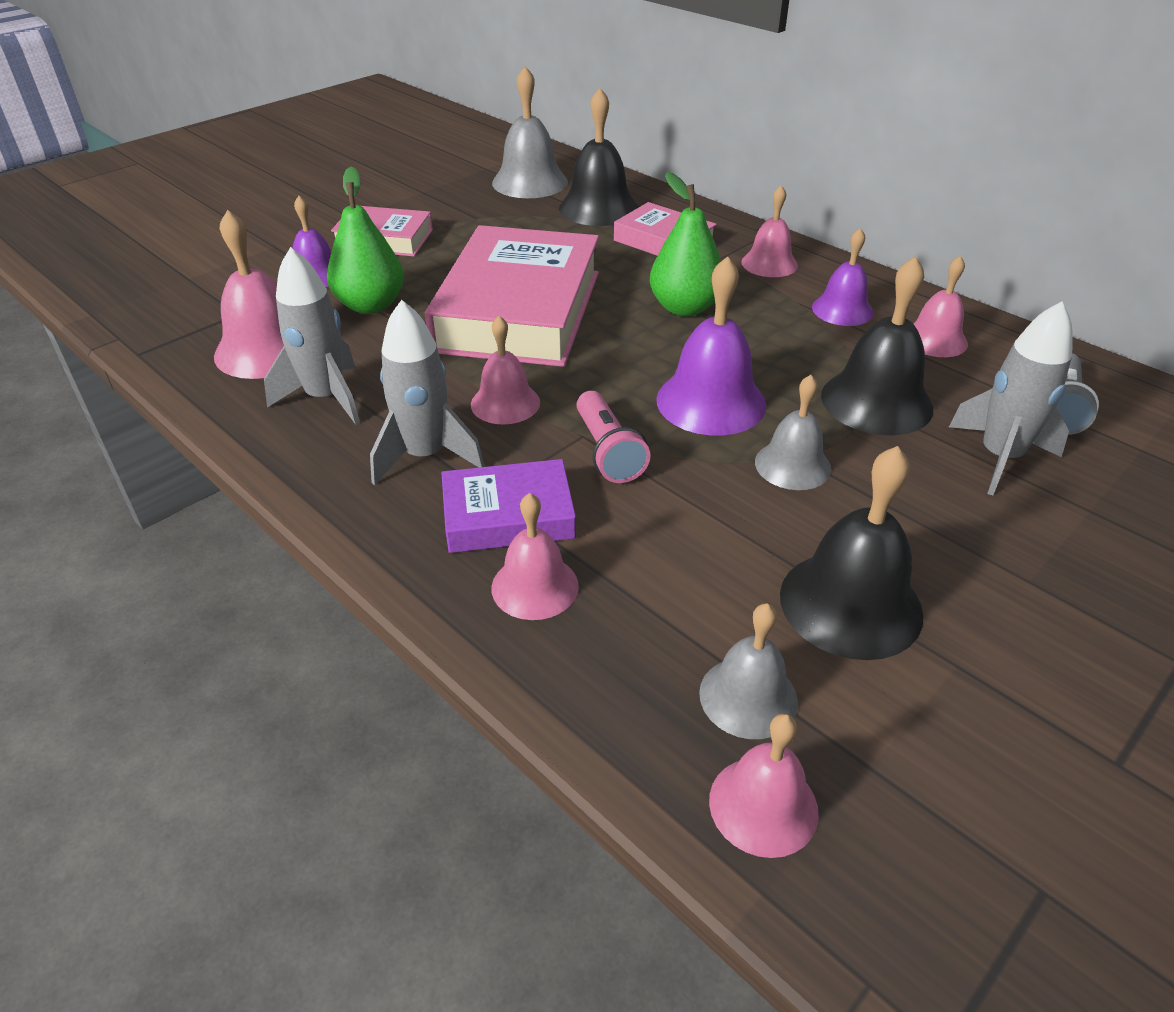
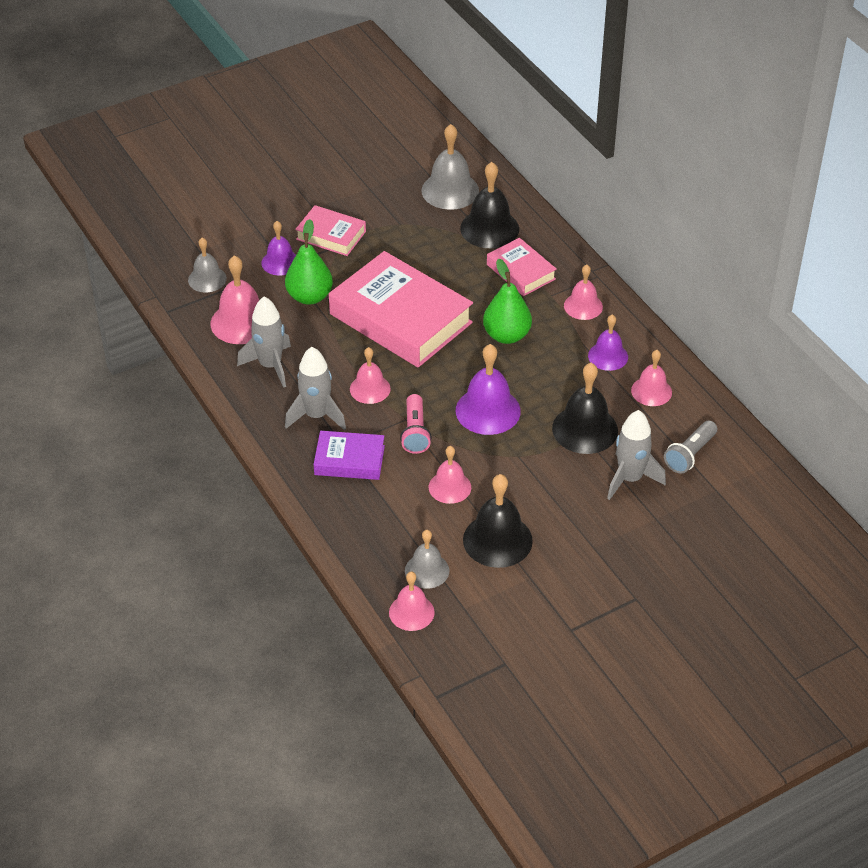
camera: 15 degrees right, 5 degrees up
(519, 311) = (400, 318): pink book -> pink book turned 75 degrees counterclockwise
(535, 586) = (350, 500): pink bell -> pink bell (449, 487)
(792, 465) = (512, 460): grey bell -> grey bell (207, 279)

